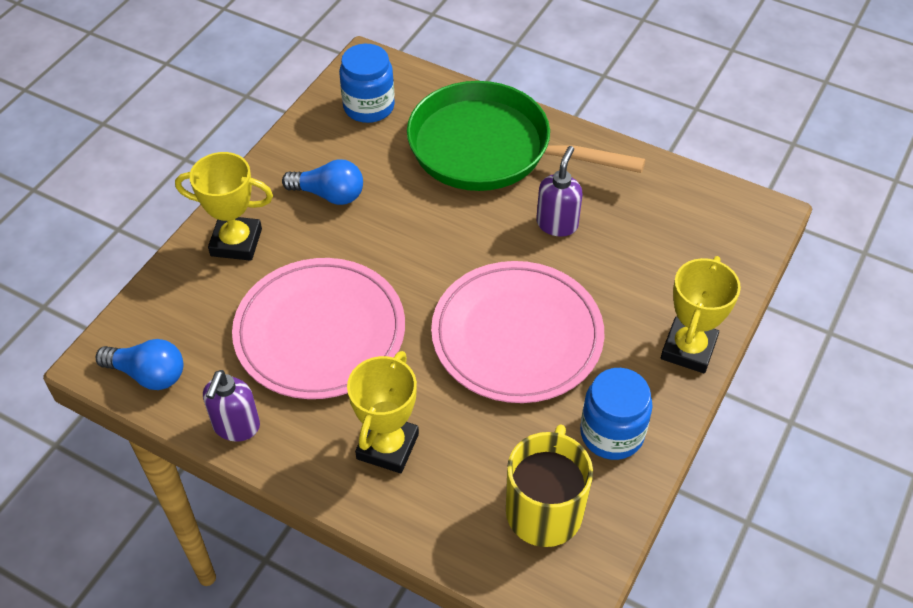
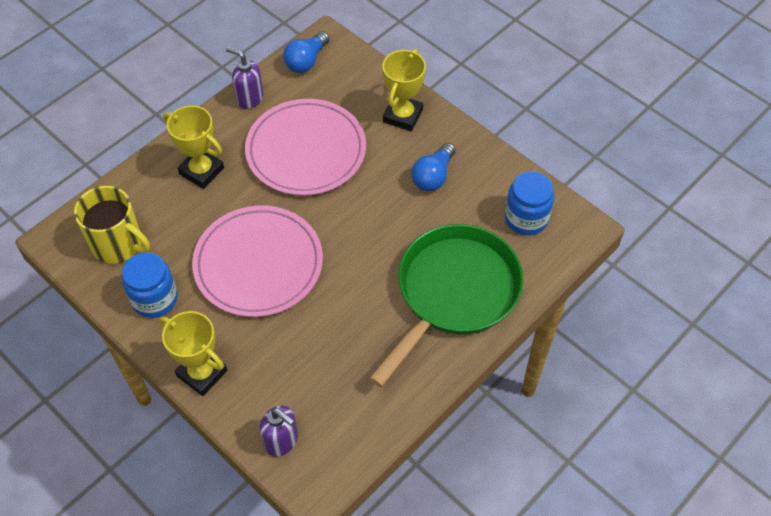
camera: 105 degrees right, 5 degrees up
(557, 224) = (355, 320): purple soap dispenser -> purple soap dispenser (281, 441)

